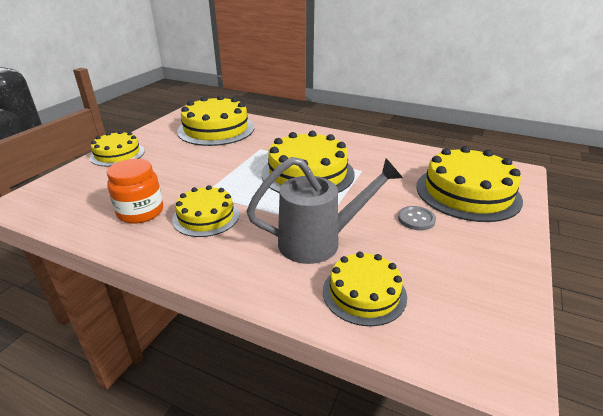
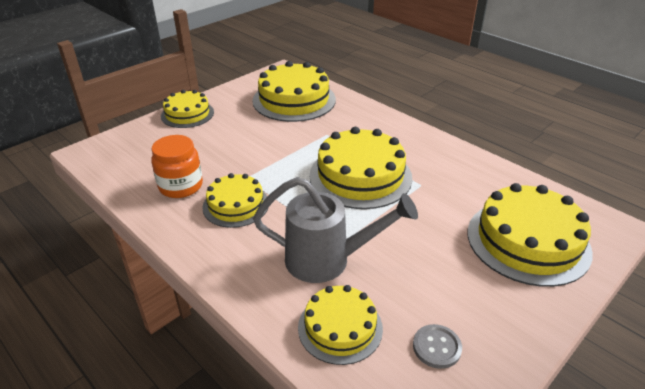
camera: 20 degrees right, 5 degrees up
(416, 219) = (445, 260): grey button -> grey button (436, 347)

